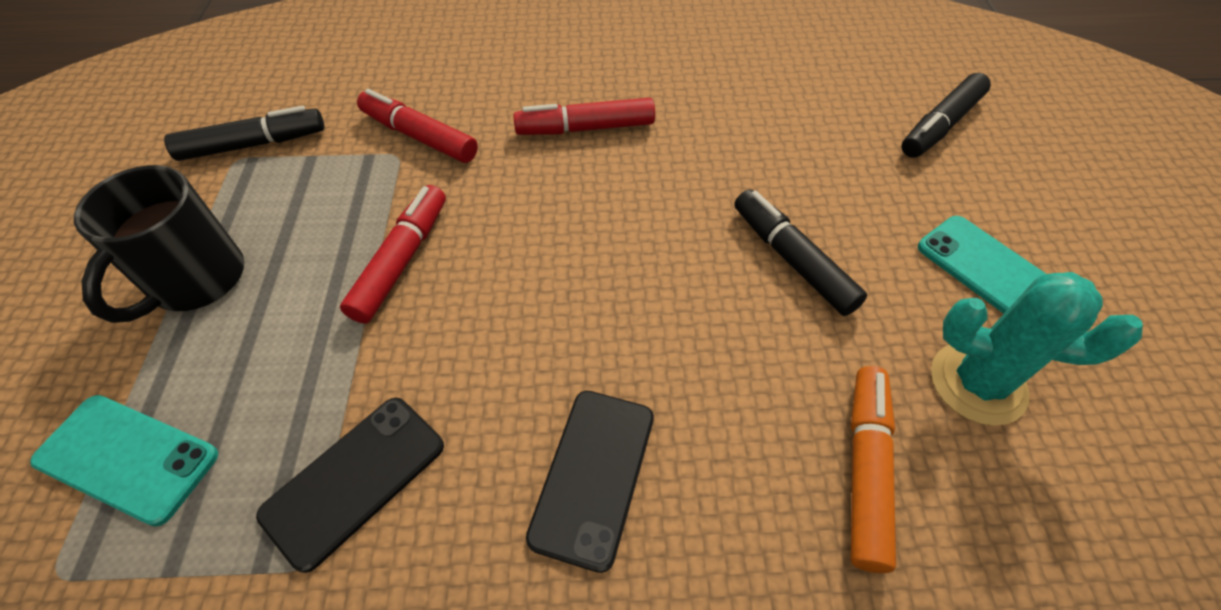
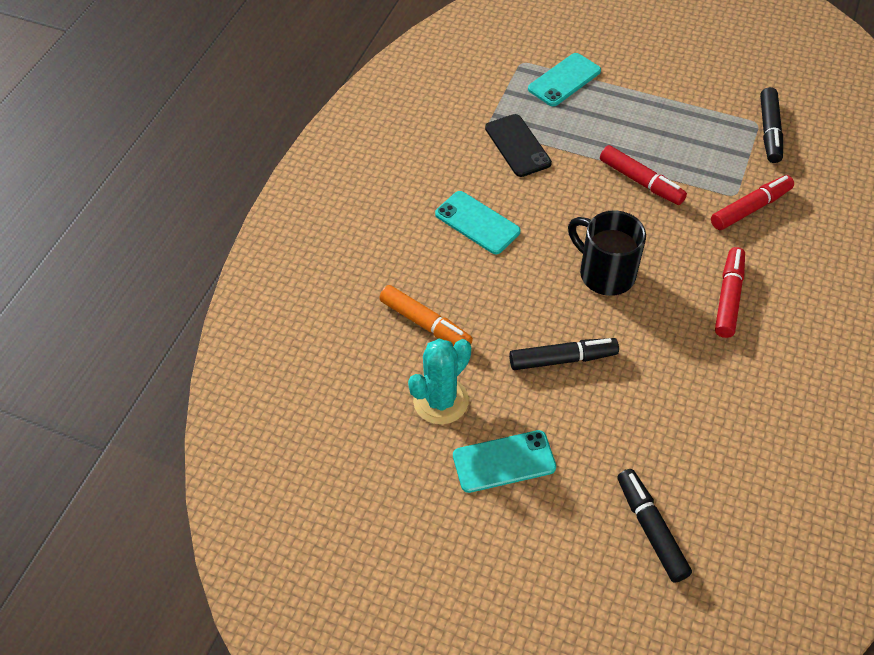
camera: 115 degrees right, 0 degrees up
(196, 281) = (660, 103): black mug -> black mug (605, 273)
(593, 475) = (477, 223): black phone -> turquoise phone

